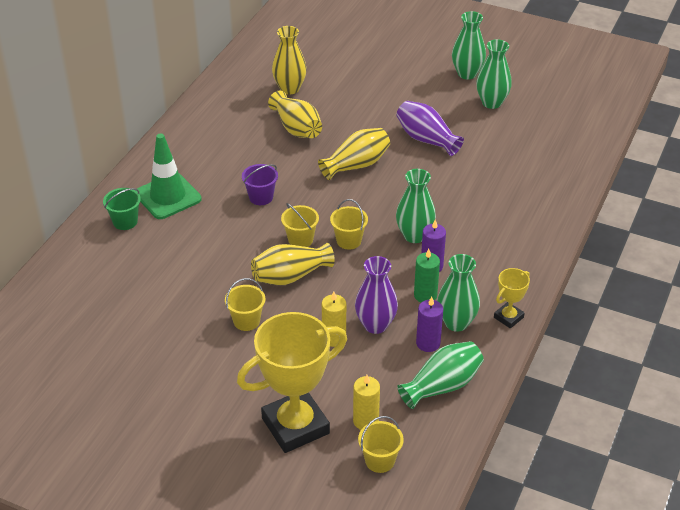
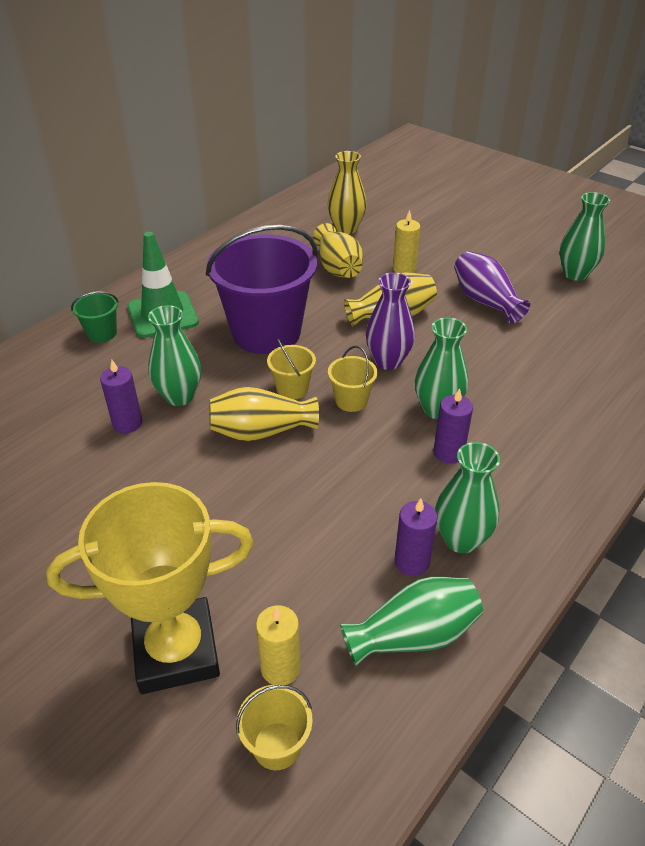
camera: 15 degrees right, 0 degrees up
(185, 289) = (127, 423): none -> purple candle
(246, 321) = (181, 478): yellow bucket -> none
(261, 197) = (266, 333): purple bucket -> purple bucket, size x2.35
(334, 338) = (284, 526): yellow candle -> yellow candle (404, 269)
(375, 325) = (347, 519): purple vase -> purple vase (388, 361)
(425, 295) = (428, 491): green candle -> none
(467, 74) = (552, 241): green vase -> green vase (179, 396)
(508, 317) = (539, 547): yellow trophy -> none

